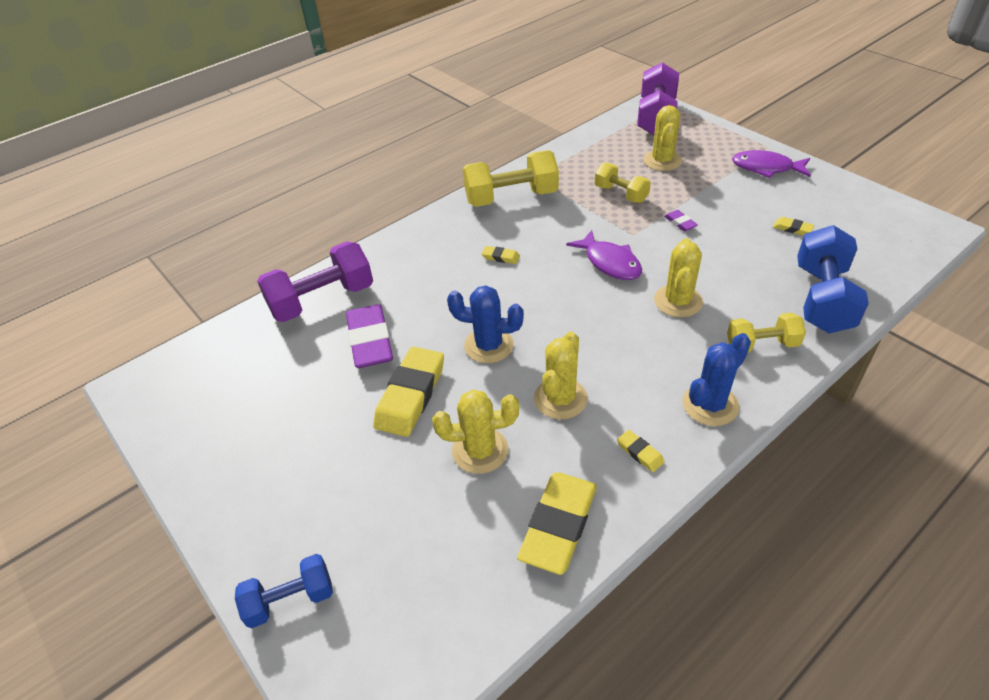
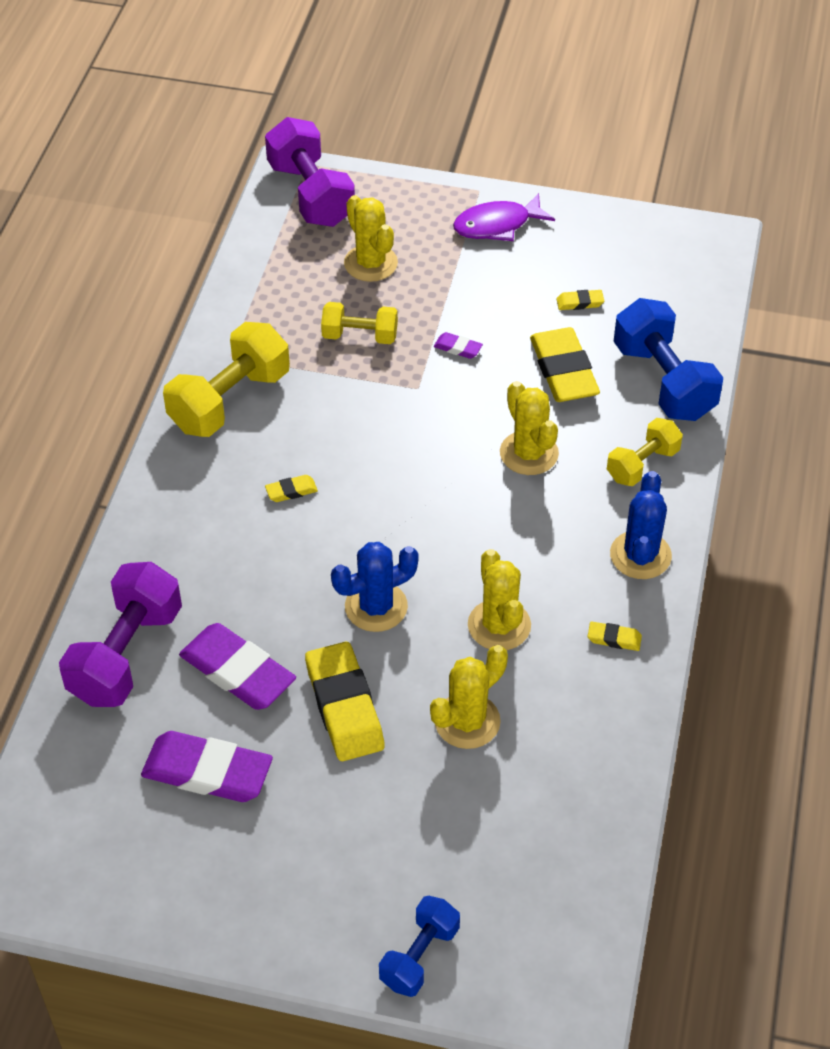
camera: 40 degrees left, 5 degrees up
(294, 389) = (207, 772): none -> purple eraser
(558, 525) = (596, 746): yellow eraser -> yellow eraser (563, 370)
(610, 263) = (422, 439): purple fish -> none

